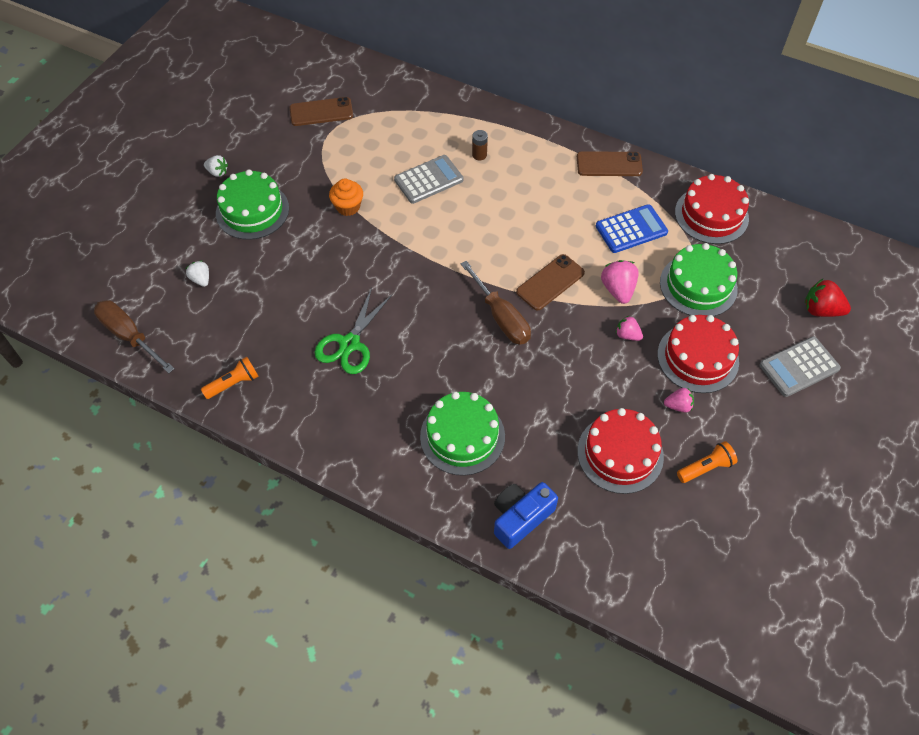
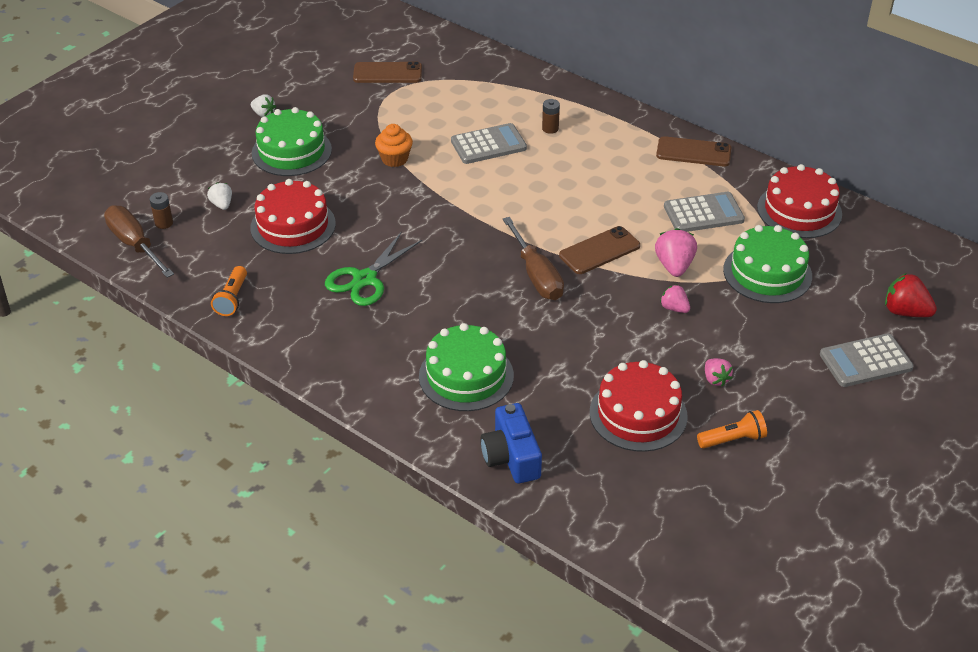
camera: 10 degrees right, 15 degrees down
(151, 308) = (164, 223): none -> brown battery
(233, 383) = (232, 298): orange flashlight -> orange flashlight turned 120 degrees clockwise
(520, 517) = (511, 457): blue camera -> blue camera turned 75 degrees counterclockwise
(631, 229) = (703, 213): blue calculator -> grey calculator
(678, 406) = (715, 379): pink strawberry -> pink strawberry turned 60 degrees clockwise
(698, 358) = (749, 338): red cake -> red cake (293, 226)

